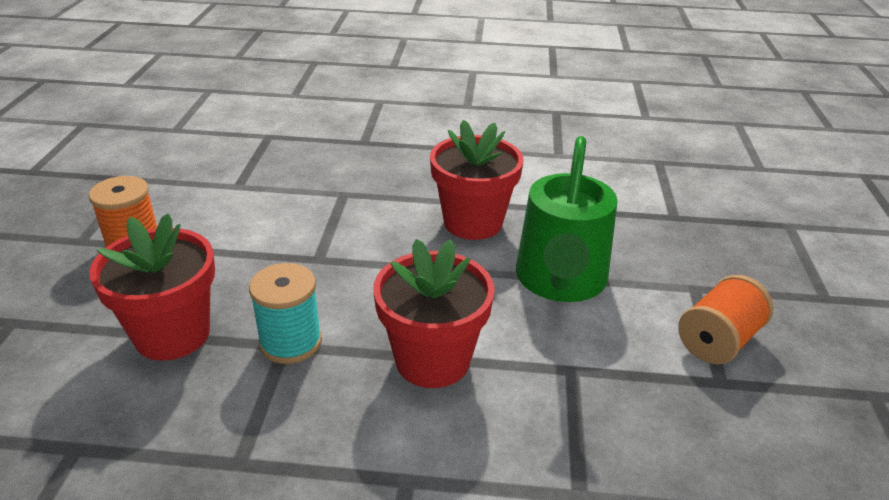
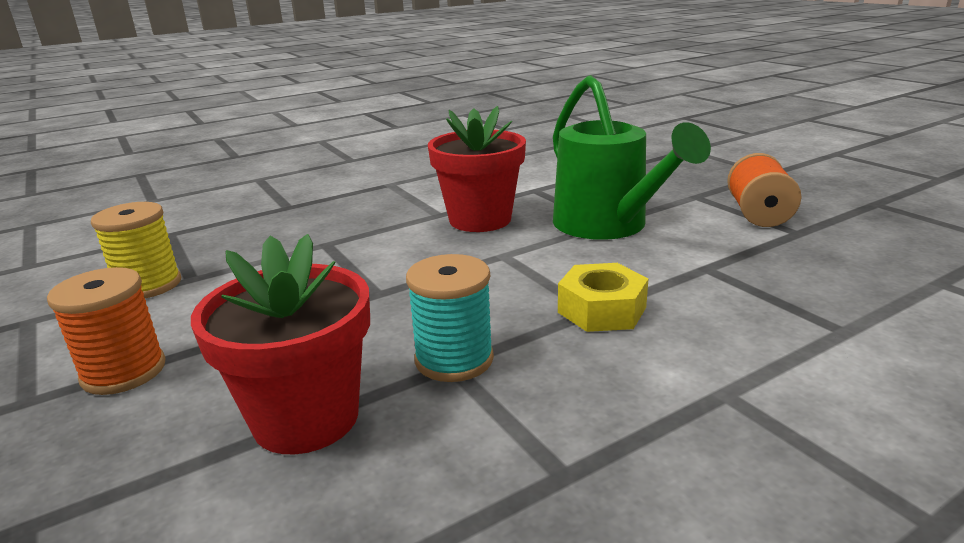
camera: 35 degrees left, 10 degrees down
(211, 180) = (148, 285): none -> yellow spool
(432, 360) = (601, 310): red flower pot -> yellow nut

